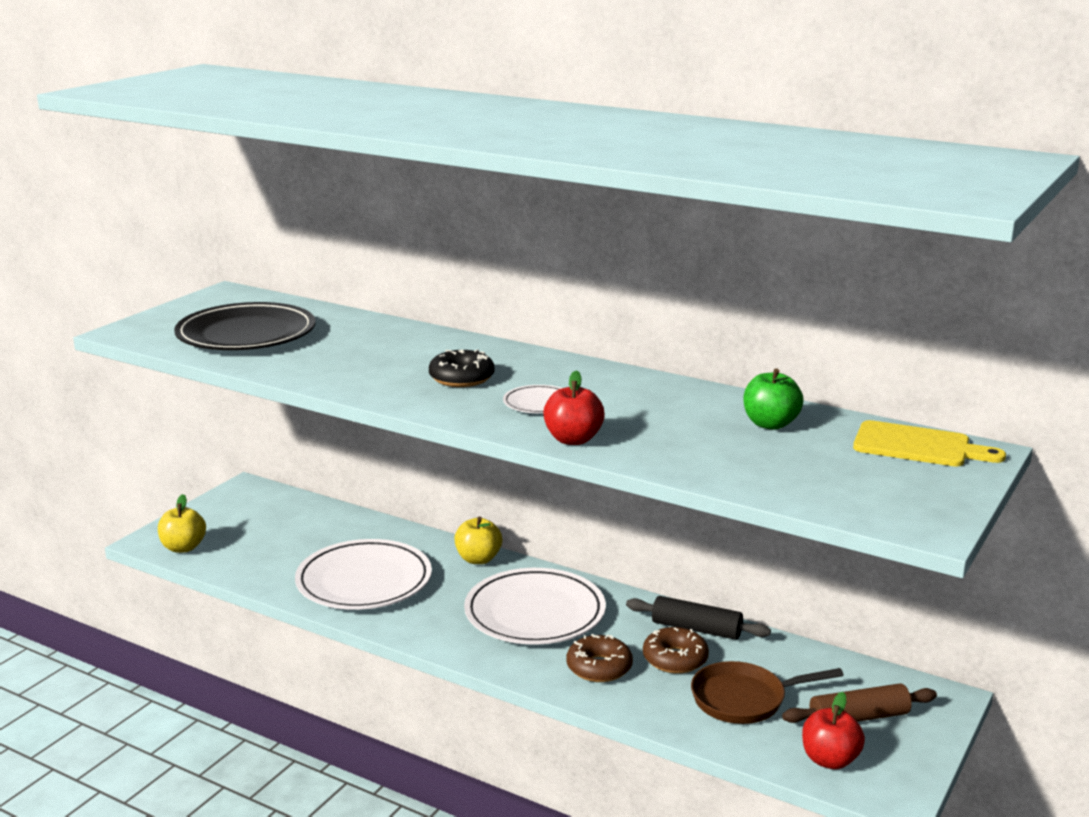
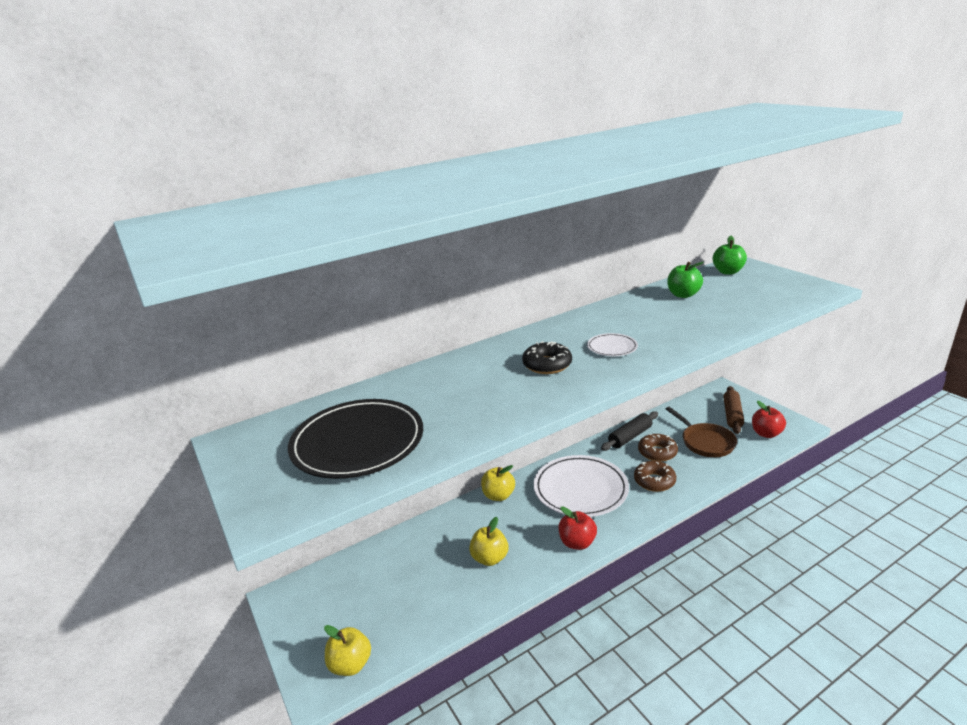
camera: 60 degrees left, 5 degrees up
(364, 581) = (489, 558): white plate -> yellow apple
(573, 439) = (679, 347): red apple -> red apple (577, 543)
(744, 699) = (705, 442): brown pan -> brown pan turned 45 degrees counterclockwise
(918, 446) = (728, 272): yellow cutting board -> green apple

